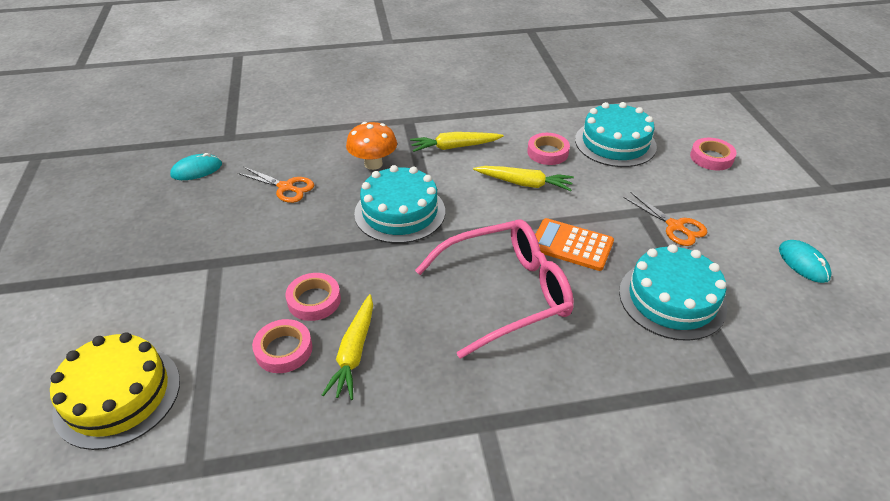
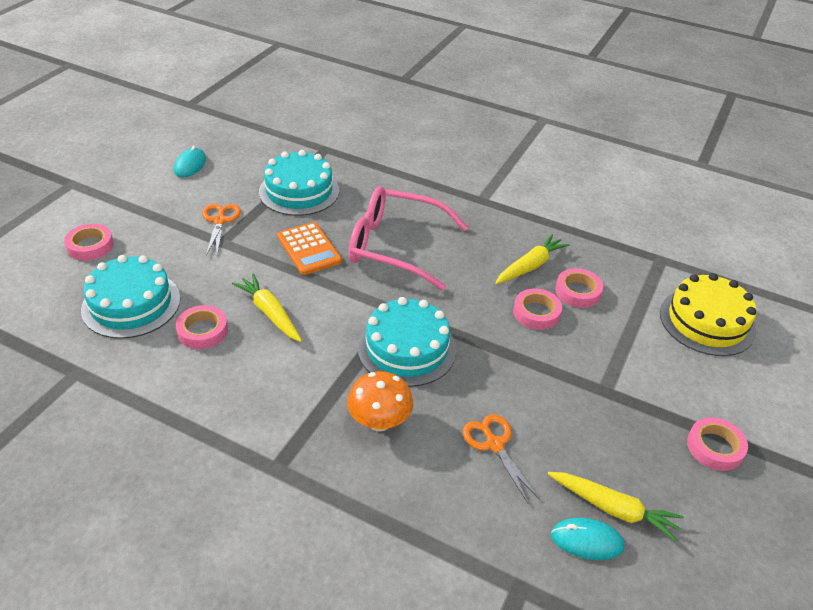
camera: 145 degrees left, 0 degrees up
(105, 264) = (715, 447): none -> pink tape
(454, 147) = (276, 392): yellow carrot -> yellow carrot (613, 509)

